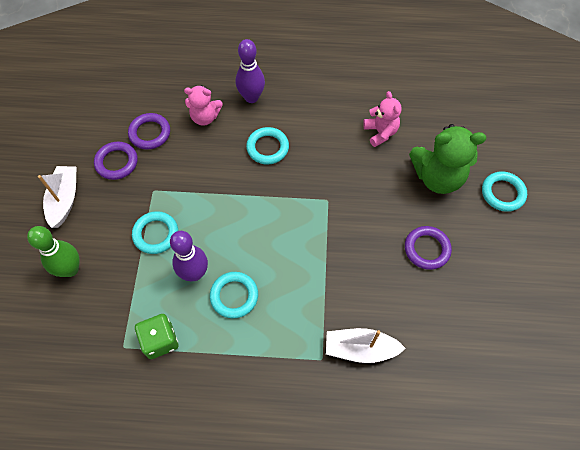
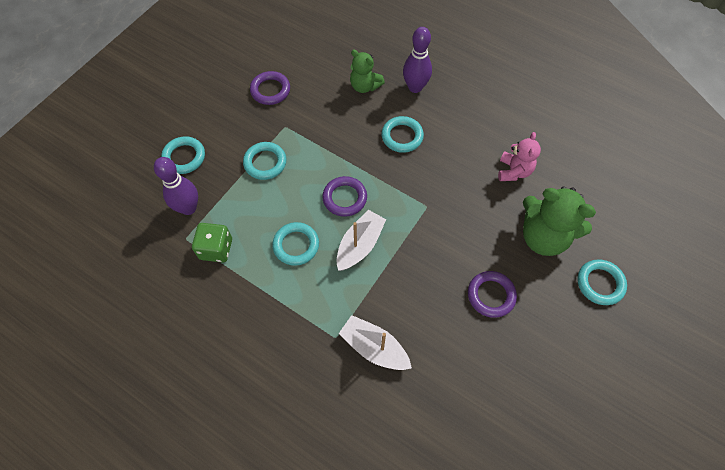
camera: 30 degrees right, 0 degrees up
(64, 200) = (213, 101): white boat -> white boat (360, 245)
(70, 269) = (184, 157): green bowling pin -> turquoise ring
(150, 133) = (311, 79): purple ring -> purple ring (344, 198)
(194, 273) = (276, 210): purple bowling pin -> purple bowling pin (188, 208)
(205, 117) = (364, 86): pink teddy bear -> green teddy bear

